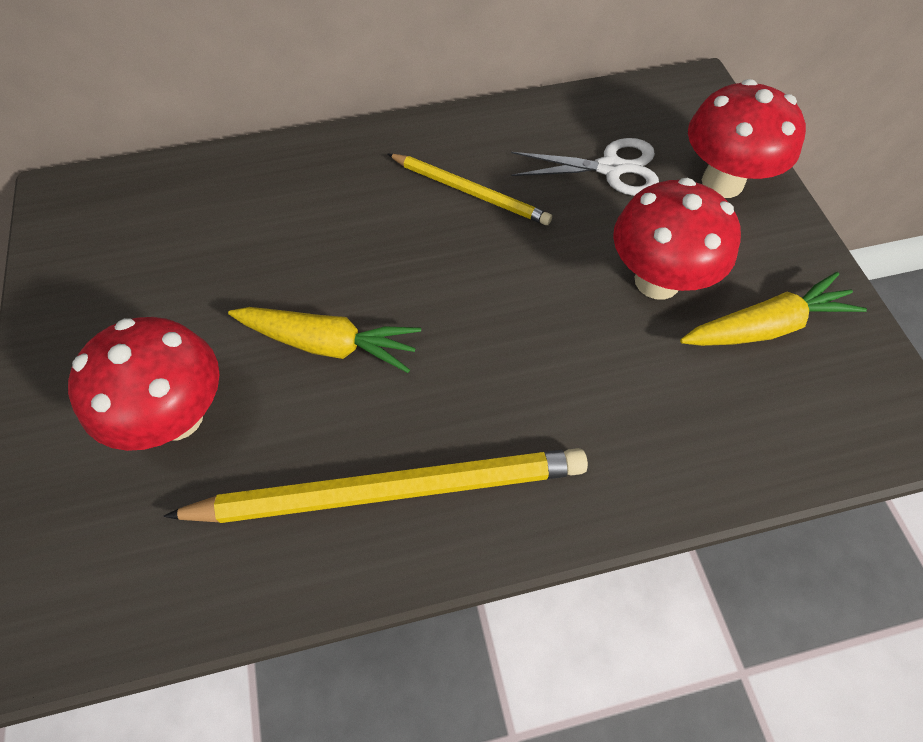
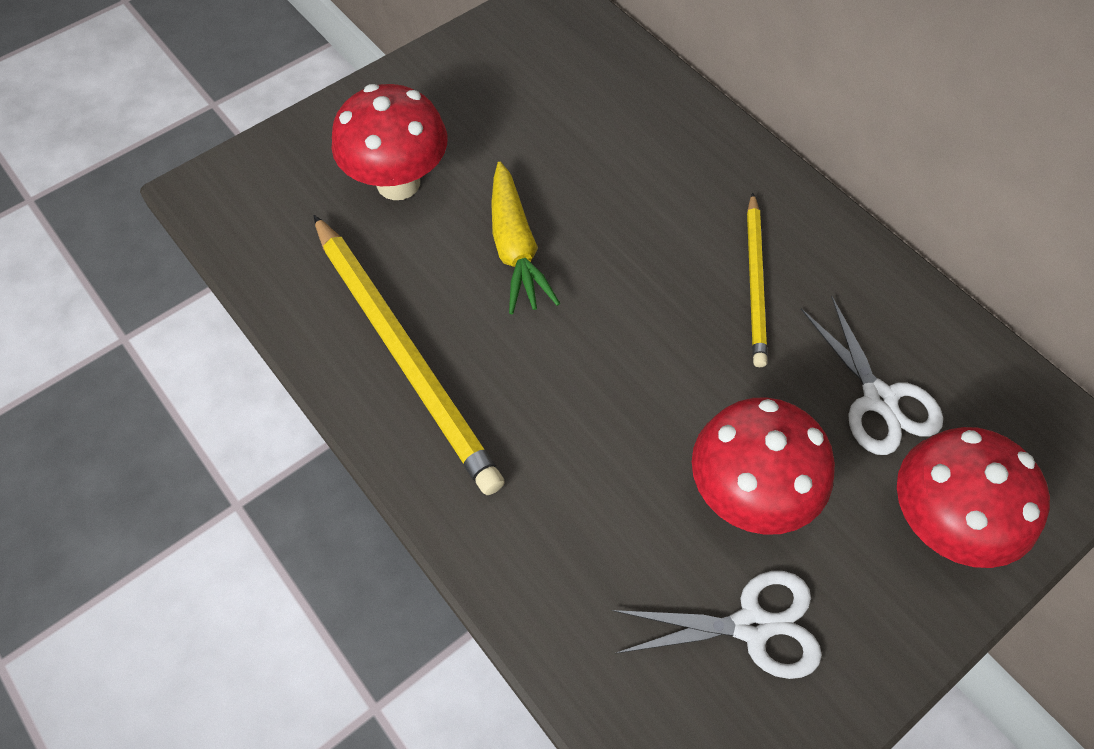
camera: 65 degrees right, 0 degrees up
(766, 327) = (751, 625): yellow carrot -> white scissors

